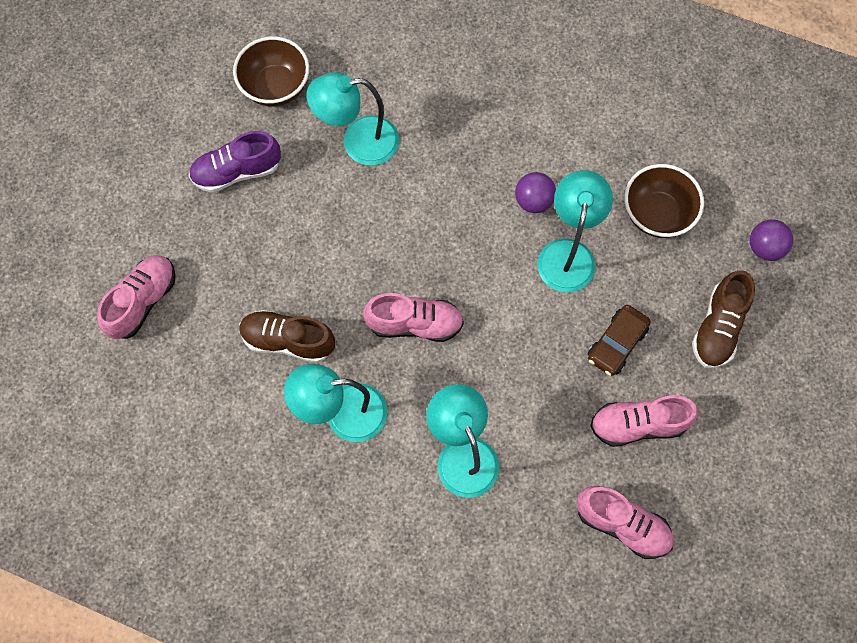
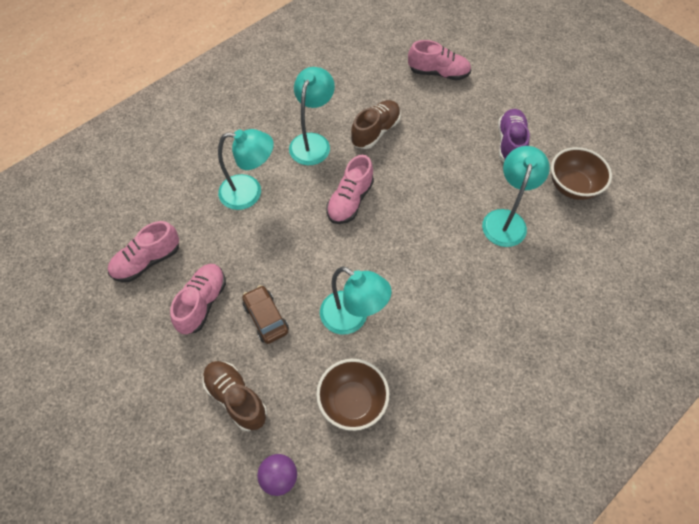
camera: 115 degrees right, 10 degrees down
(143, 301) = (438, 73): pink shoe -> pink shoe turned 45 degrees counterclockwise
(533, 201) = (407, 314): purple ball -> none

